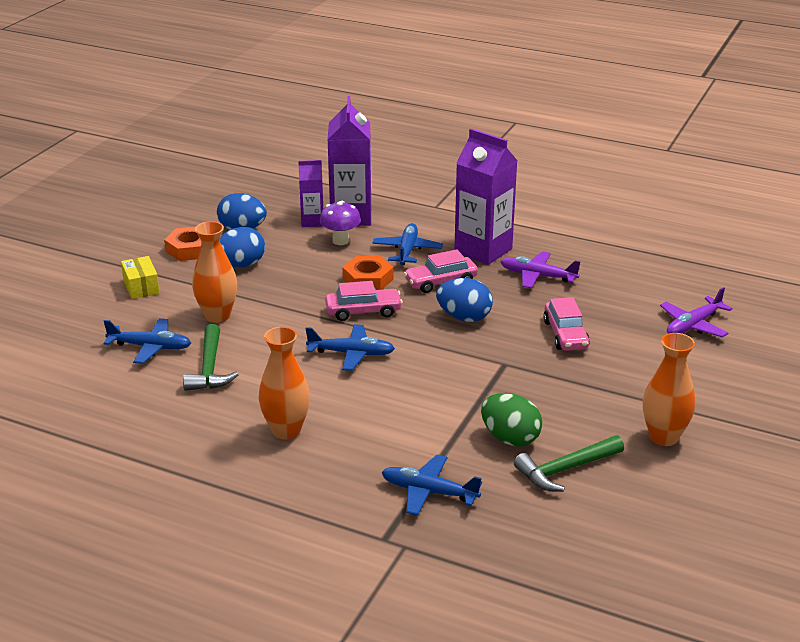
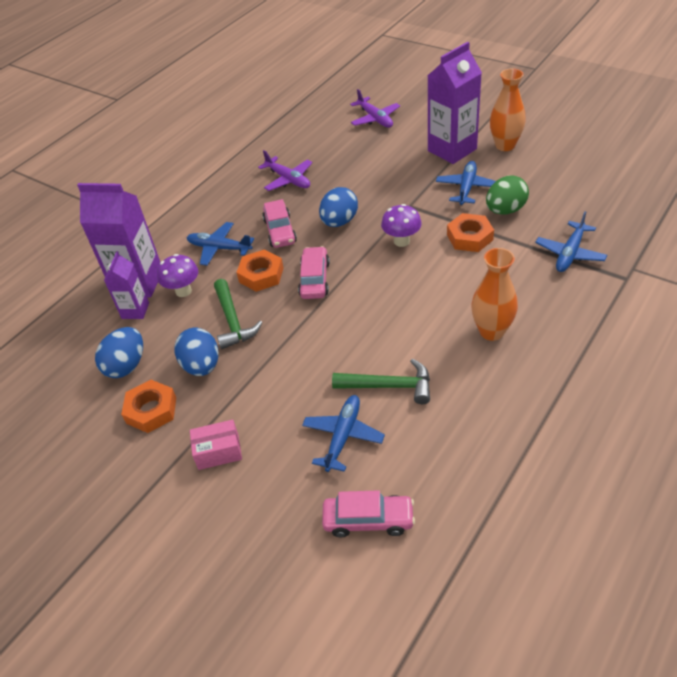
camera: 75 degrees left, 15 degrees up
(141, 287) = (218, 452): yellow box -> pink box
(217, 316) = (296, 382): orange vase -> none
(351, 353) = (381, 289): blue plane -> blue plane (466, 188)
(435, 362) = (401, 241): none -> purple mushroom
(450, 411) = (469, 237): none -> orange nut
(483, 250) = (237, 204): purple carton -> purple carton (452, 150)
(538, 276) = (288, 179): purple plane -> purple plane turned 75 degrees counterclockwise
(565, 334) = (375, 174): pink car -> pink car (368, 520)
(565, 469) = (541, 189): green hammer -> green hammer (232, 321)

